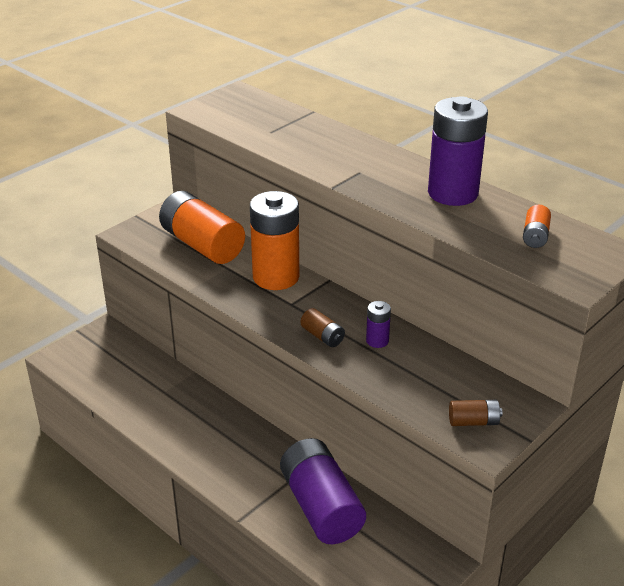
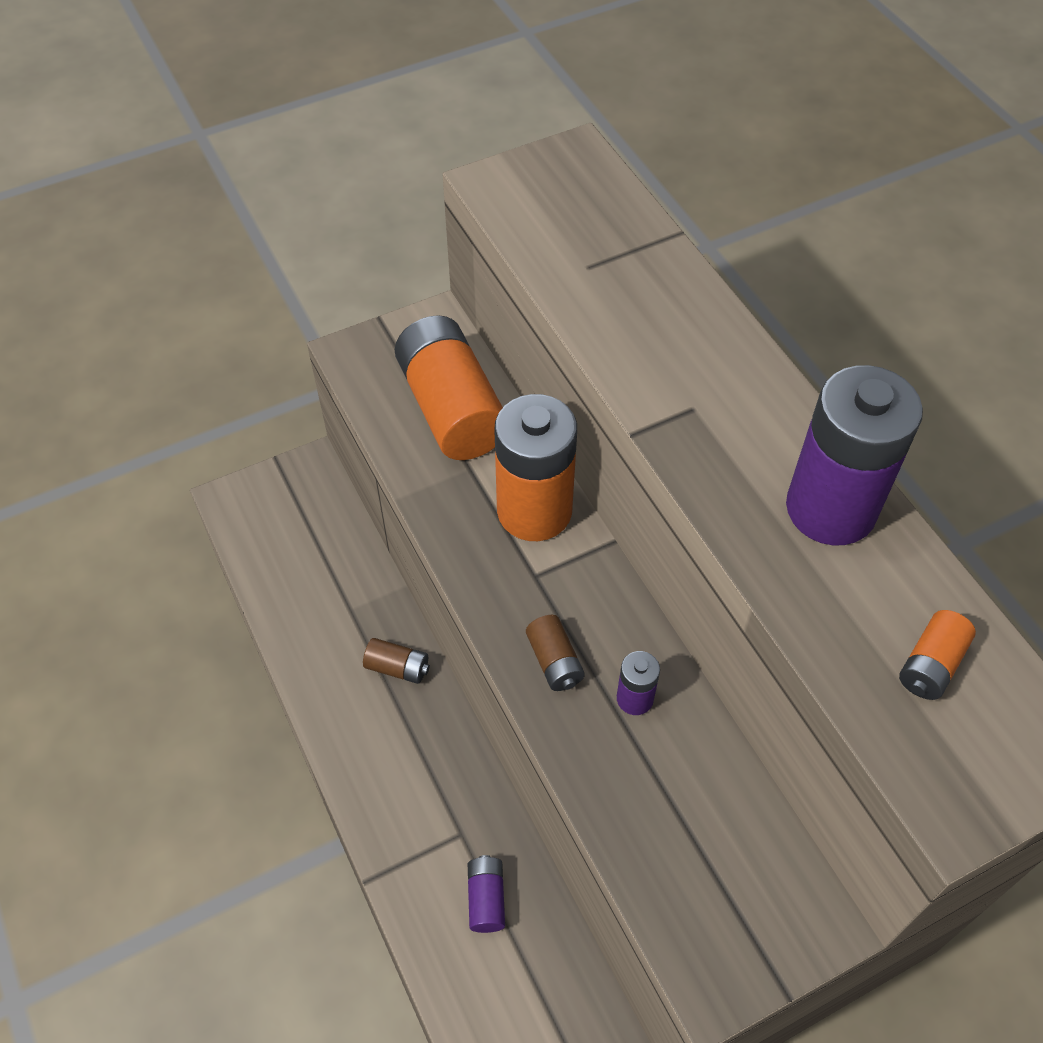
camera: 20 degrees right, 20 degrees up
(321, 506) = (486, 898): purple battery -> purple battery, size x0.45
(473, 422) = (714, 925): brown battery -> brown battery (397, 667)

